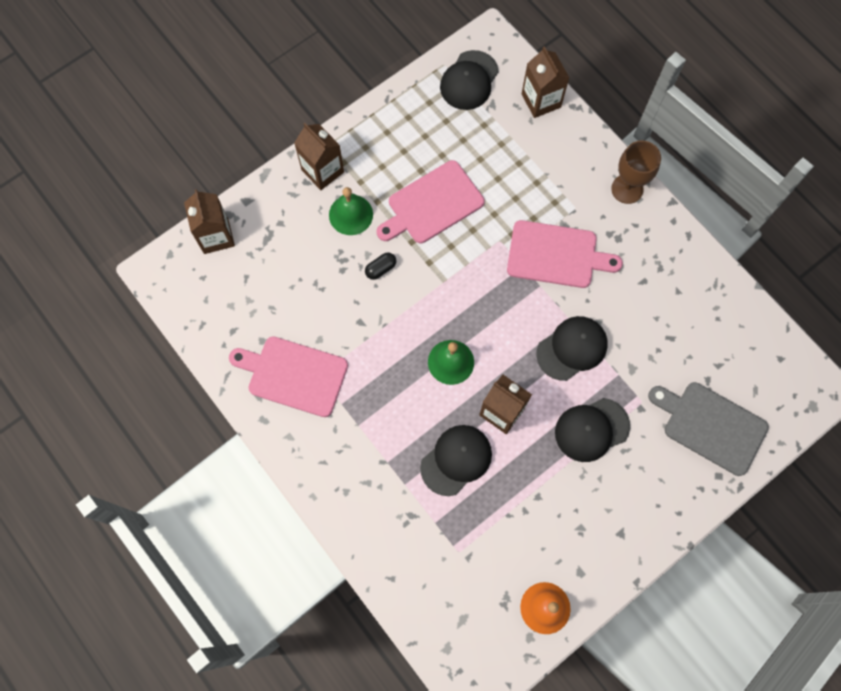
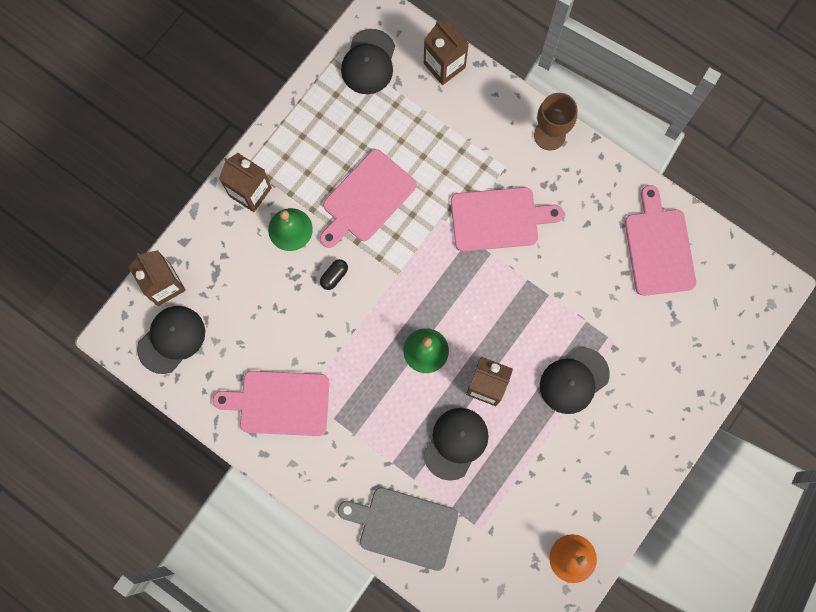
camera: 15 degrees left, 5 degrees up
(572, 348) = (536, 307): black cap -> black cap (171, 339)
(710, 322) = (658, 247): none -> pink cutting board
(711, 426) = (682, 347): grey cutting board -> grey cutting board (404, 527)

